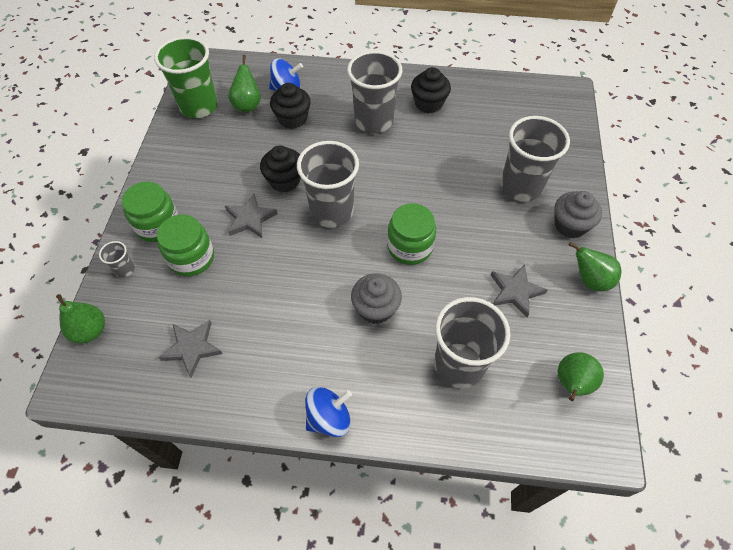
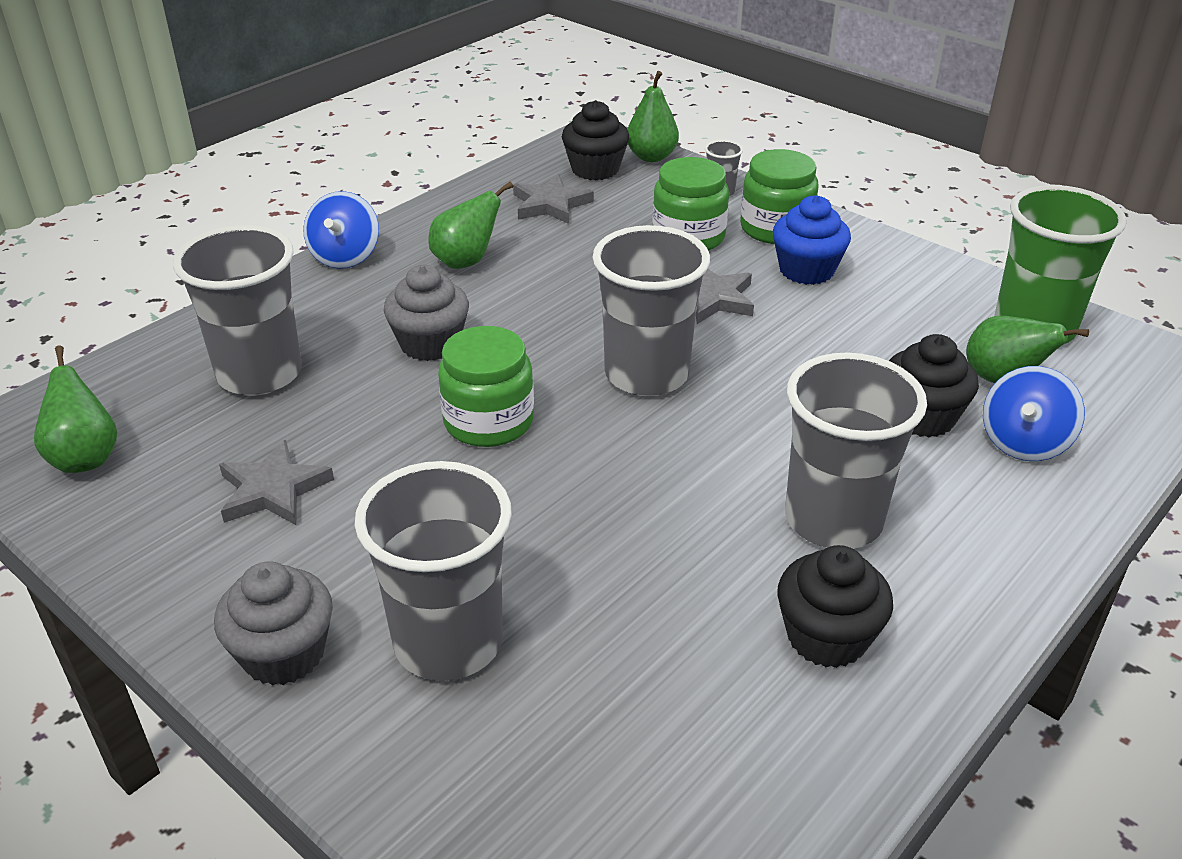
camera: 125 degrees right, 20 degrees down
(197, 195) = (806, 270): none -> blue cupcake
(285, 180) = (762, 354): black cupcake -> black cupcake (595, 169)
(589, 280) = (165, 596): green pear -> green pear (466, 262)

